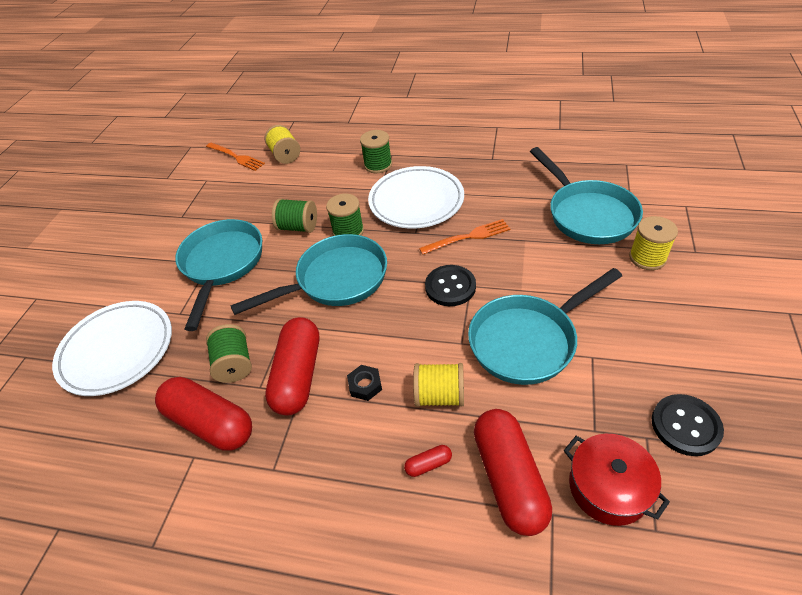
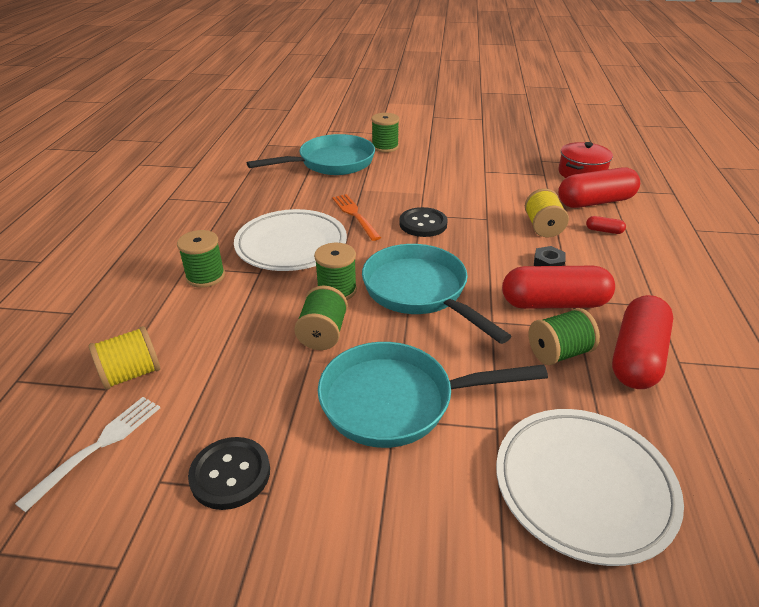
camera: 100 degrees left, 10 degrees down
(236, 157) = (98, 447): orange fork -> white fork
(428, 464) = (604, 231): red capsule -> red capsule turned 45 degrees counterclockwise
(528, 340) = (476, 192): turquoise pan -> none
(647, 258) = (385, 147): yellow spool -> green spool
(685, 426) = (528, 150): black button -> black button (230, 474)

